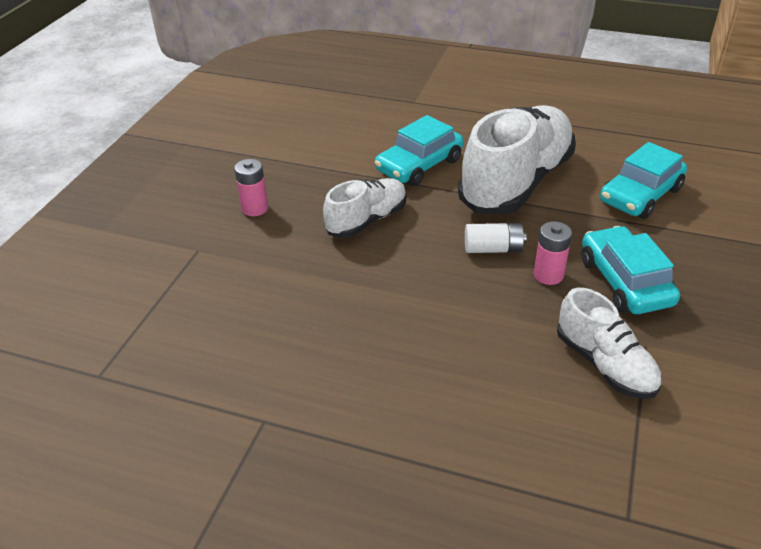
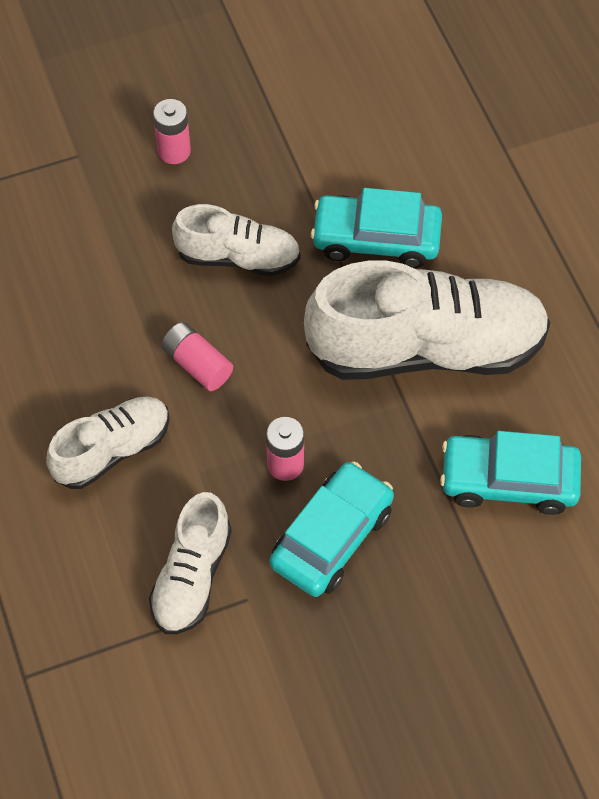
camera: 50 degrees right, 20 degrees up
(428, 276) = (197, 364): none -> pink battery
(456, 352) = (112, 450): none -> white shoe
(493, 249) = (287, 394): white battery -> none

